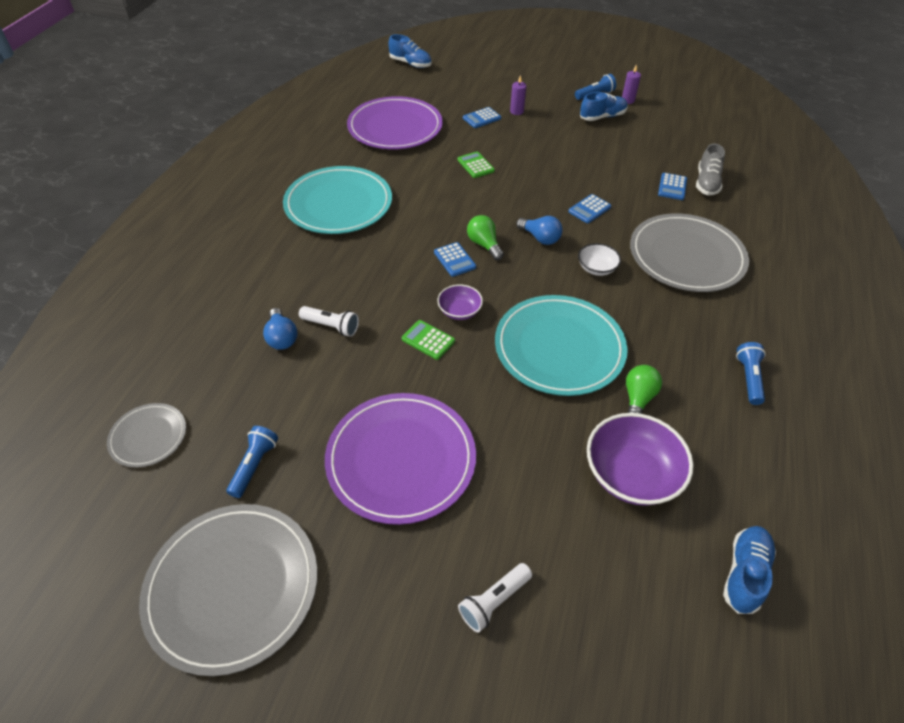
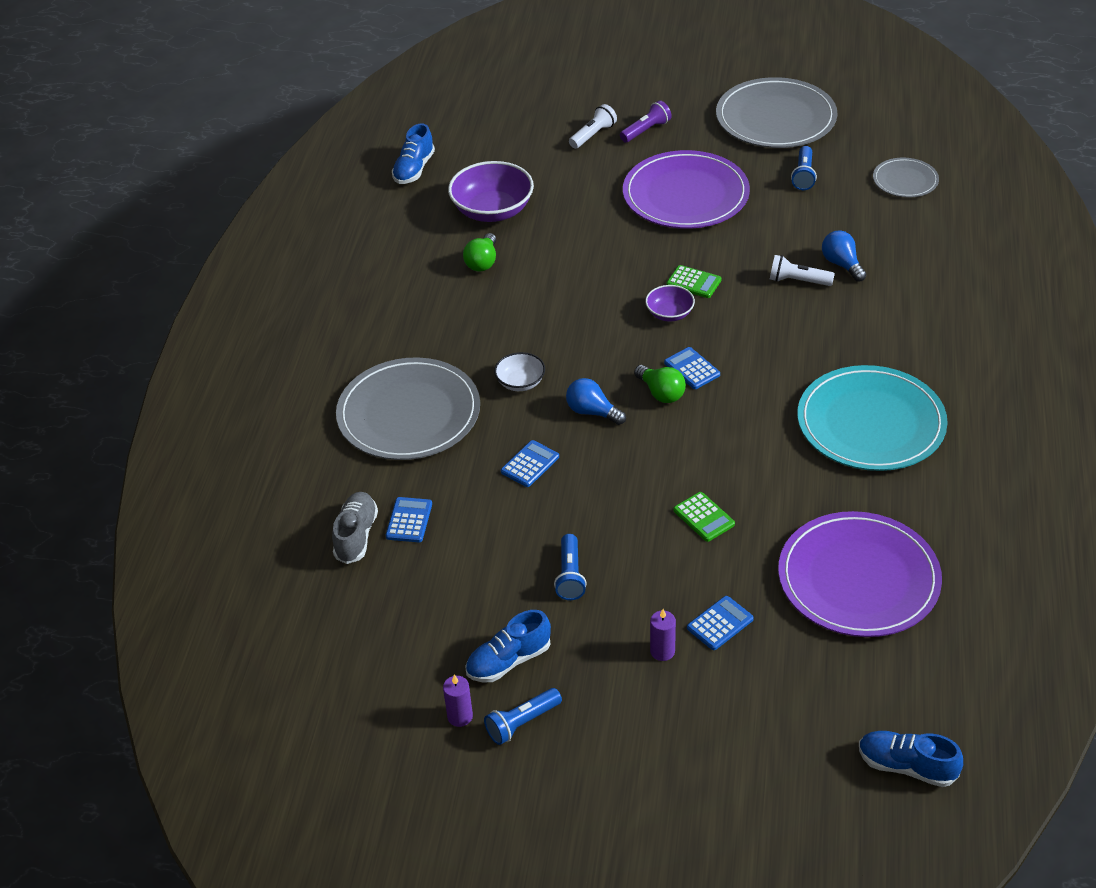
camera: 175 degrees right, 5 degrees down
(418, 596) = (646, 130): none -> purple flashlight
(559, 348) = (559, 294): turquoise plate -> none
(748, 378) = (372, 293): blue flashlight -> blue flashlight (570, 576)

